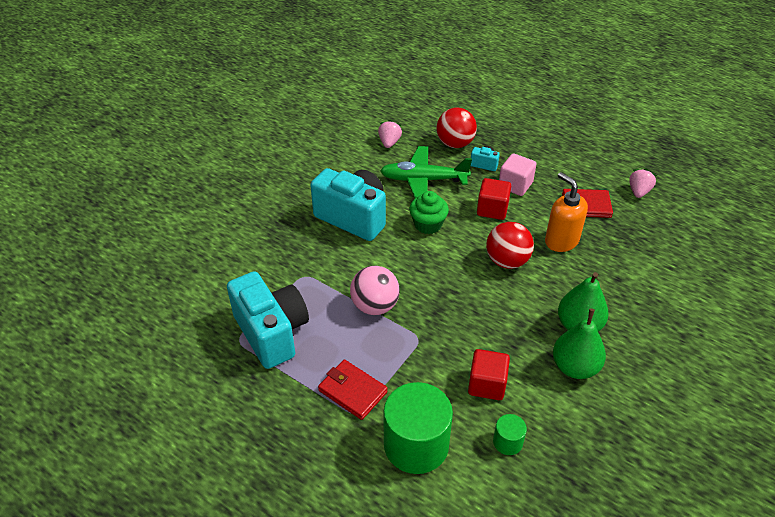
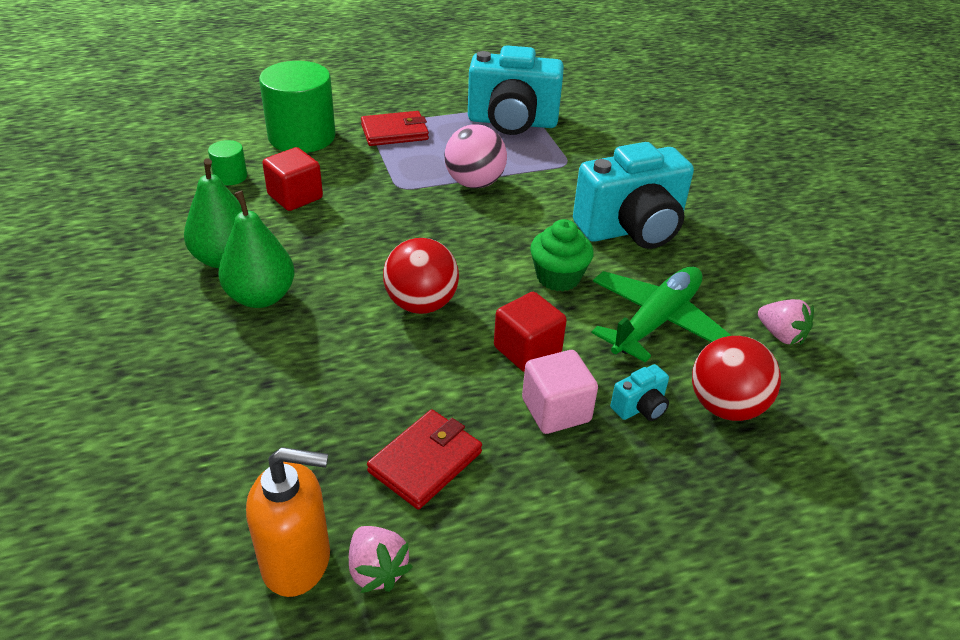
camera: 125 degrees right, 5 degrees down
(561, 241) = (393, 377): orange soap dispenser -> orange soap dispenser (297, 561)

